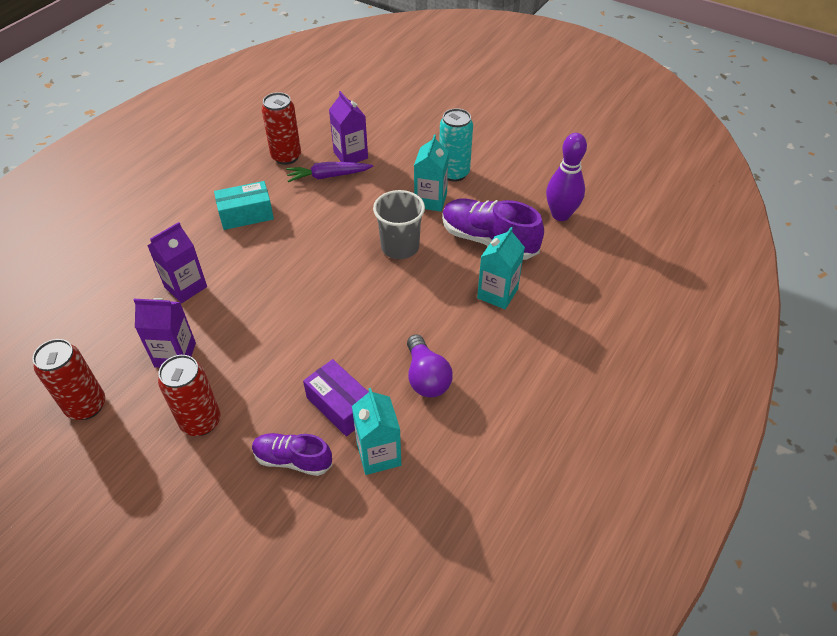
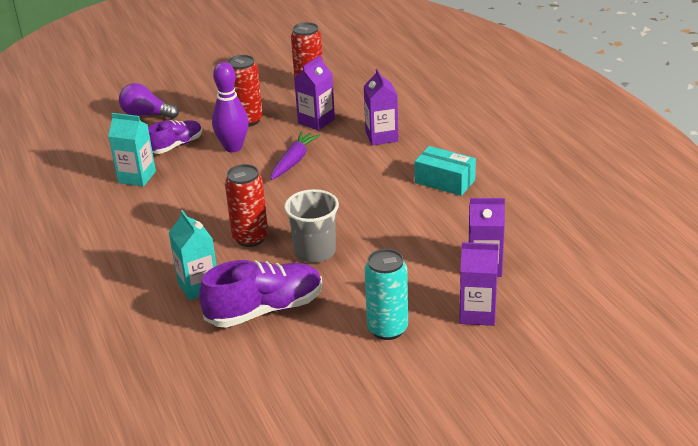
camera: 125 degrees right, 15 degrees down
(246, 214) = (445, 181): turquoise box -> turquoise box turned 75 degrees counterclockwise
(286, 157) = (517, 224): red can -> red can (250, 238)
(328, 176) = (460, 241): purple carrot -> purple carrot (294, 161)
(340, 406) = (192, 173): purple box -> none
(404, 142) = (477, 313): none -> purple carton
(426, 377) = (167, 217): purple light bulb -> purple light bulb (146, 115)
(430, 200) = (360, 295): turquoise carton -> none
(560, 215) = (245, 379): purple bowling pin -> purple bowling pin (233, 147)

